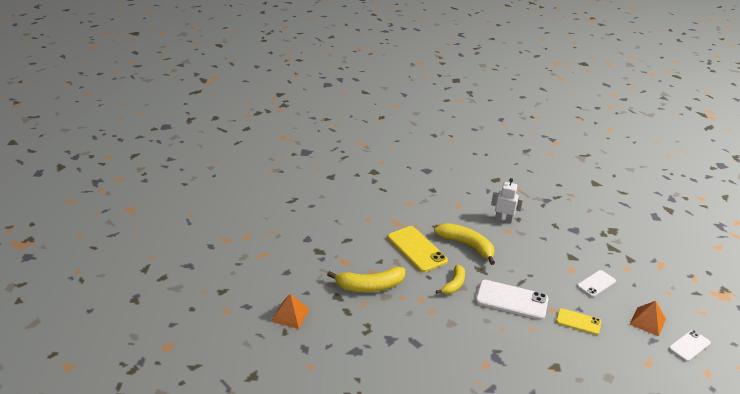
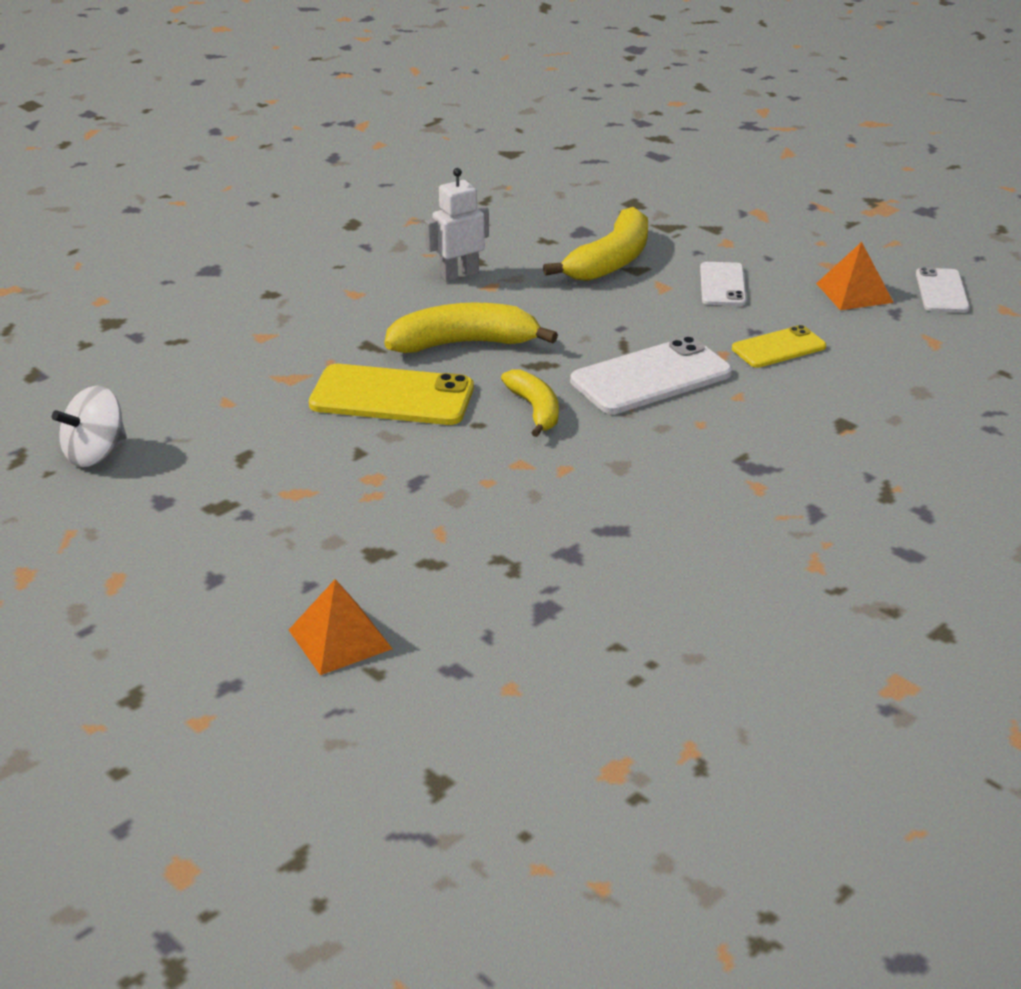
camera: 45 degrees left, 0 degrees up
(311, 212) = (95, 454): none -> white spinning top
(370, 286) = (406, 500): yellow banana -> yellow banana (610, 261)

